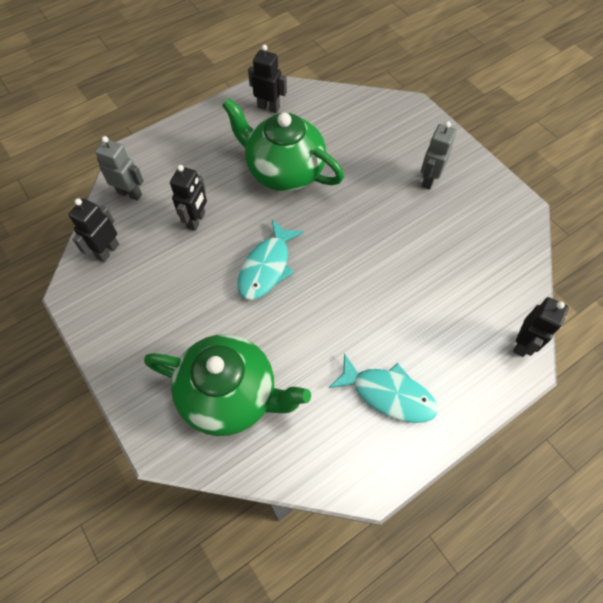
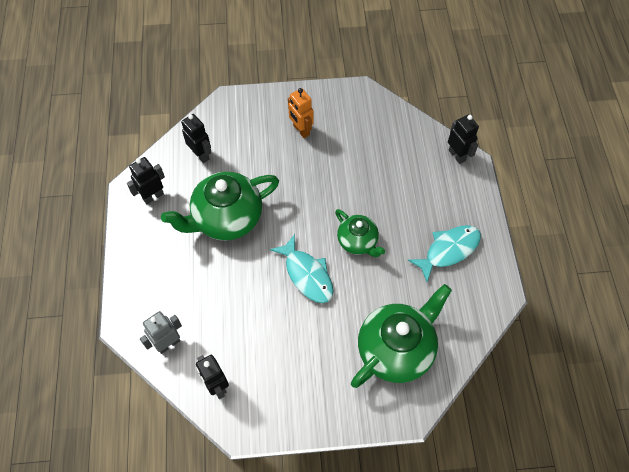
camera: 60 degrees left, 0 degrees up
(196, 220) = (231, 304): black robot -> black robot (201, 155)
(335, 295) = (358, 241): none -> green teapot
(428, 180) = (301, 130): grey robot -> orange robot

